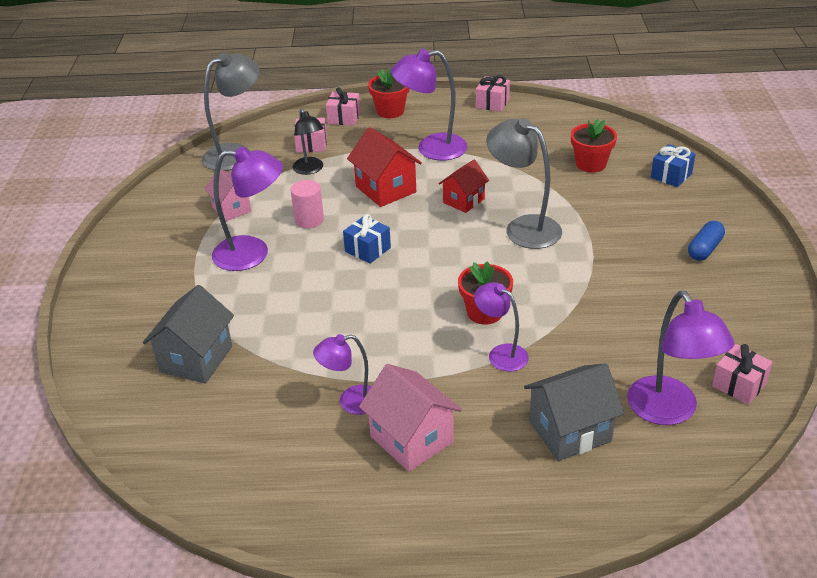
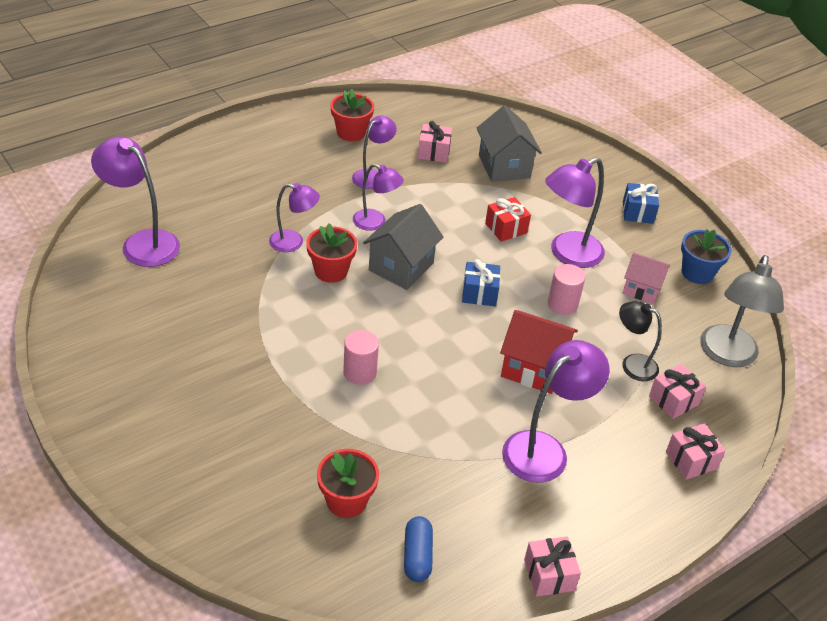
camera: 140 degrees right, 5 degrees up
(170, 205) = (697, 273): none -> blue flower pot
(277, 294) = (506, 228): none -> red gift
(390, 111) = (654, 497): red flower pot -> red flower pot (351, 133)
(398, 345) = (375, 222): none -> purple lamp
(411, 439) = (312, 168): pink house -> none
(463, 201) = (444, 384): red house -> none
(523, 227) = (360, 372): grey lamp -> pink cylinder
(570, 431) = (209, 206): grey house -> grey house (401, 267)
(671, 175) = (240, 521): blue gift -> blue gift (638, 212)
(705, 249) = (162, 415): blue capsule -> blue capsule (417, 556)
(739, 385) = (93, 281): pink gift -> pink gift (434, 152)

